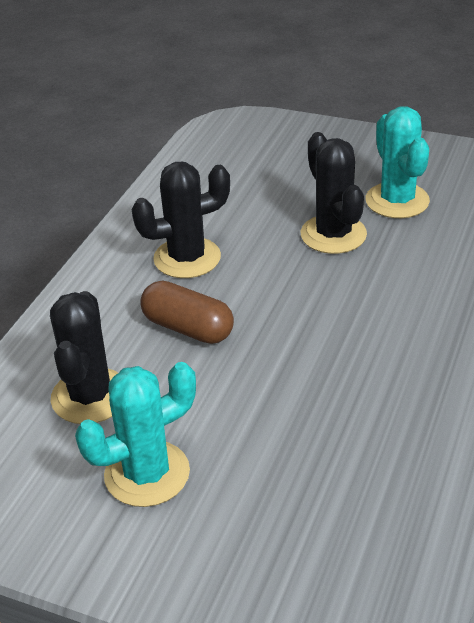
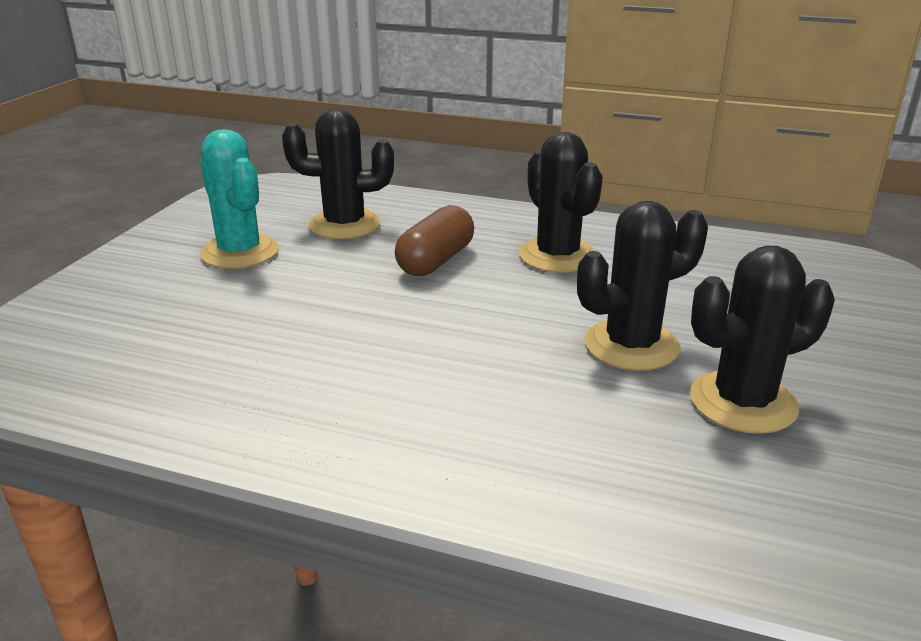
camera: 85 degrees right, 10 degrees down
(397, 201) = (743, 402): turquoise cactus -> black cactus

